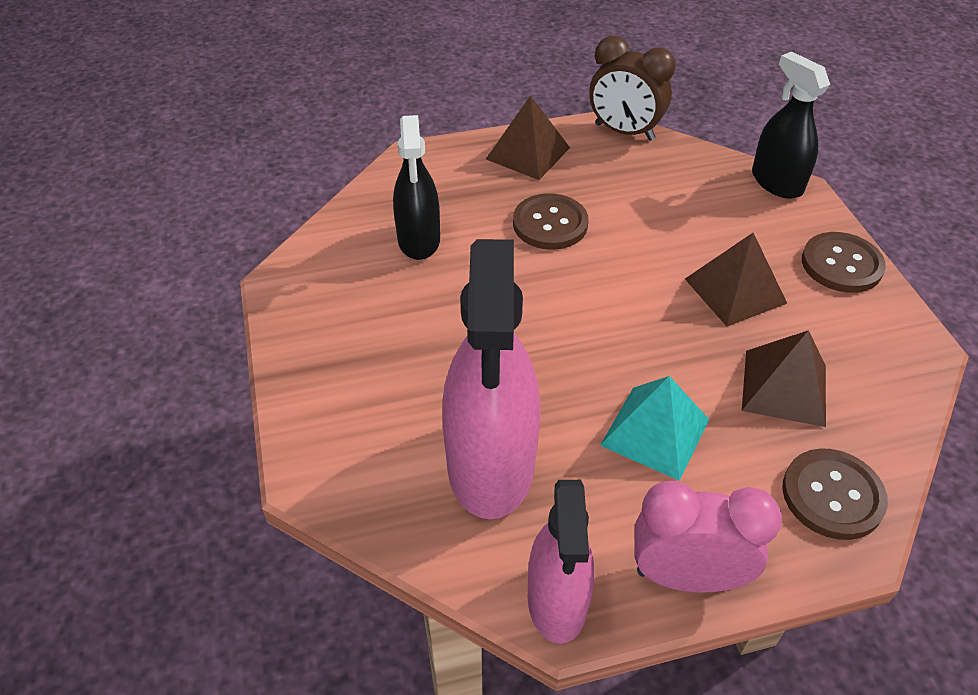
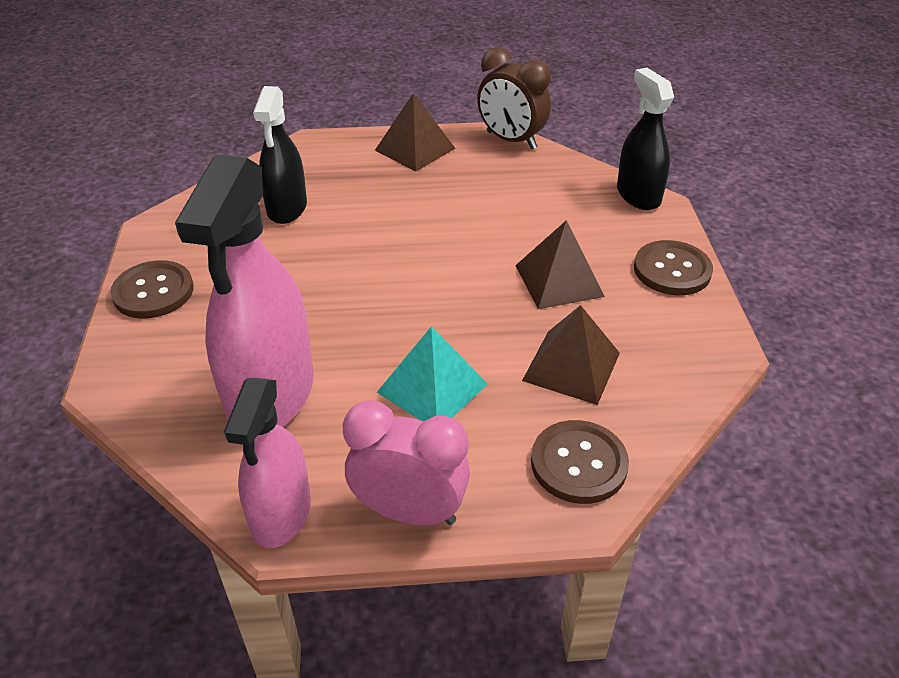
camera: 10 degrees right, 5 degrees down
(550, 224) = (410, 207): brown button -> brown button (153, 292)

